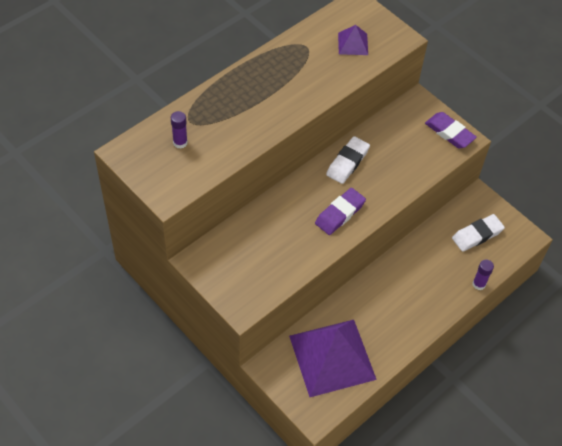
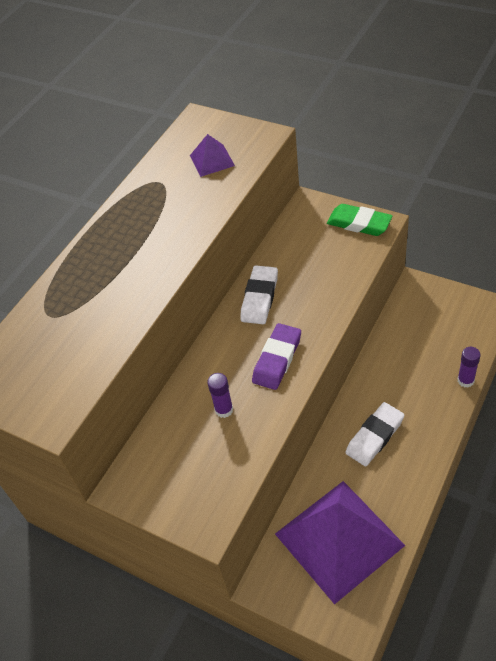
camera: 10 degrees left, 5 degrees down
(180, 142) = (46, 345): purple glue stick -> purple glue stick (224, 410)
(449, 133) = (359, 223): purple eraser -> green eraser
(477, 235) = (435, 326): white eraser -> white eraser (374, 436)

